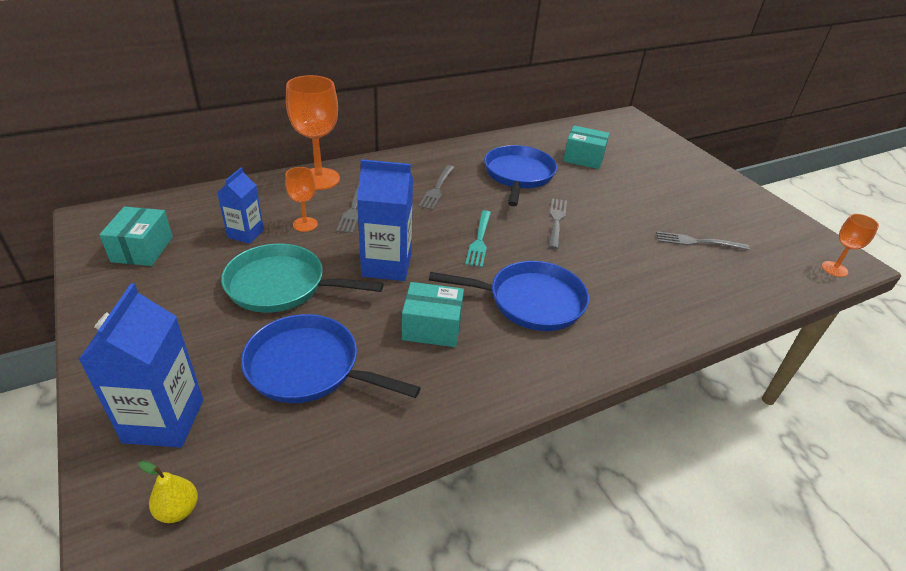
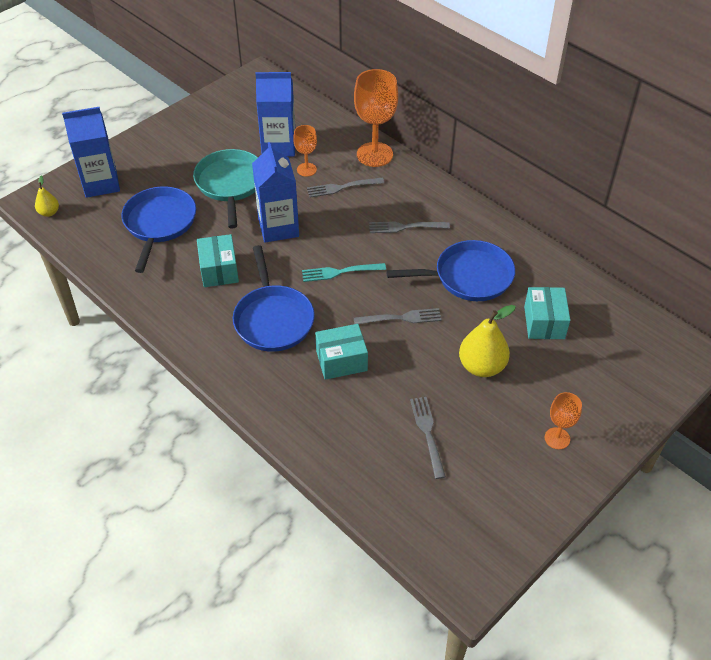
camera: 75 degrees right, 10 degrees up
(142, 249) = (237, 110): turquoise box -> turquoise box (341, 360)
(245, 234) = (279, 146): blue carton -> blue carton, size x1.62
(625, 197) = (482, 366): none -> yellow pear
(834, 269) = (443, 562): orange goblet -> orange goblet (557, 438)

